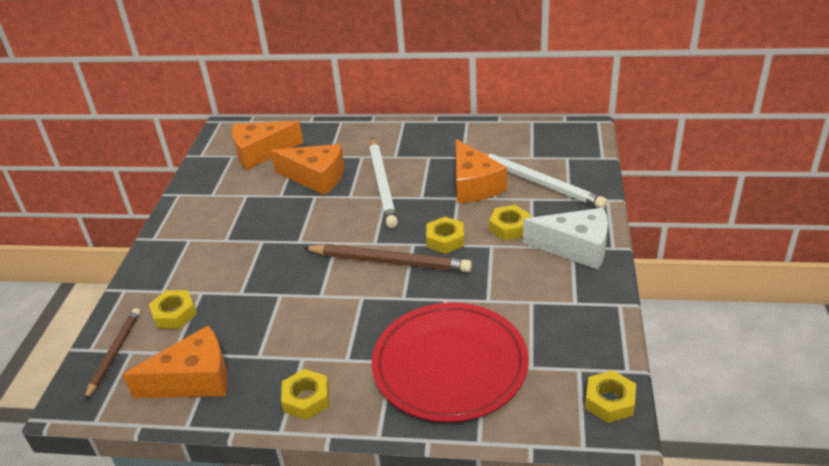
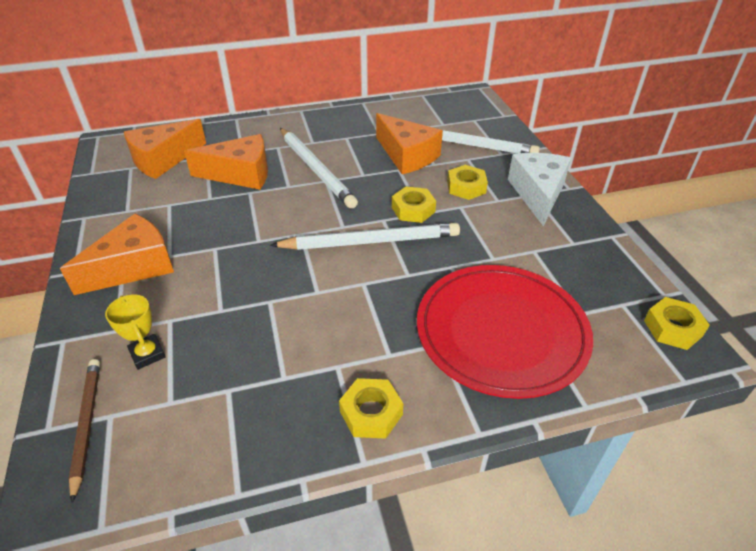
camera: 25 degrees left, 5 degrees up
(174, 314) = (147, 354): yellow nut -> yellow trophy
(194, 379) = (216, 428): orange cheese -> orange cheese (134, 266)
(389, 262) = (370, 242): brown pencil -> white pencil
(576, 247) = (538, 194): white cheese -> white cheese turned 75 degrees counterclockwise

